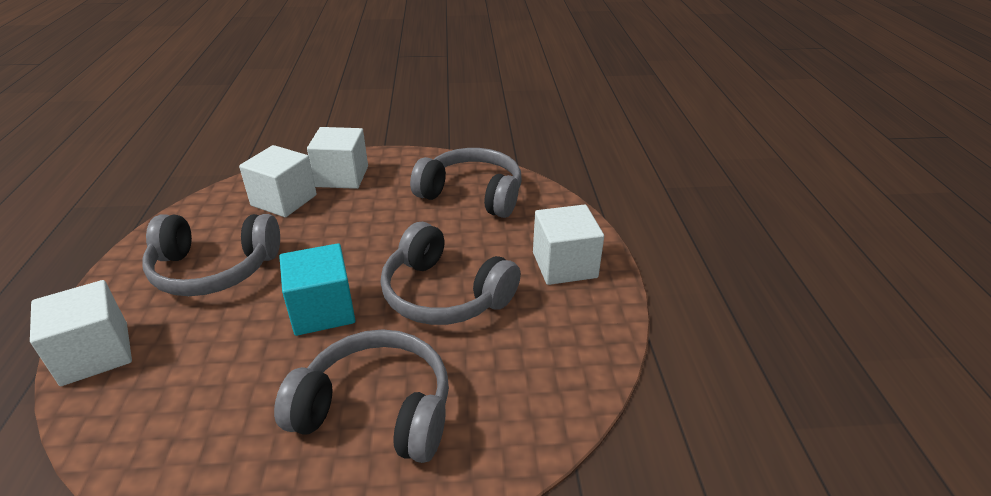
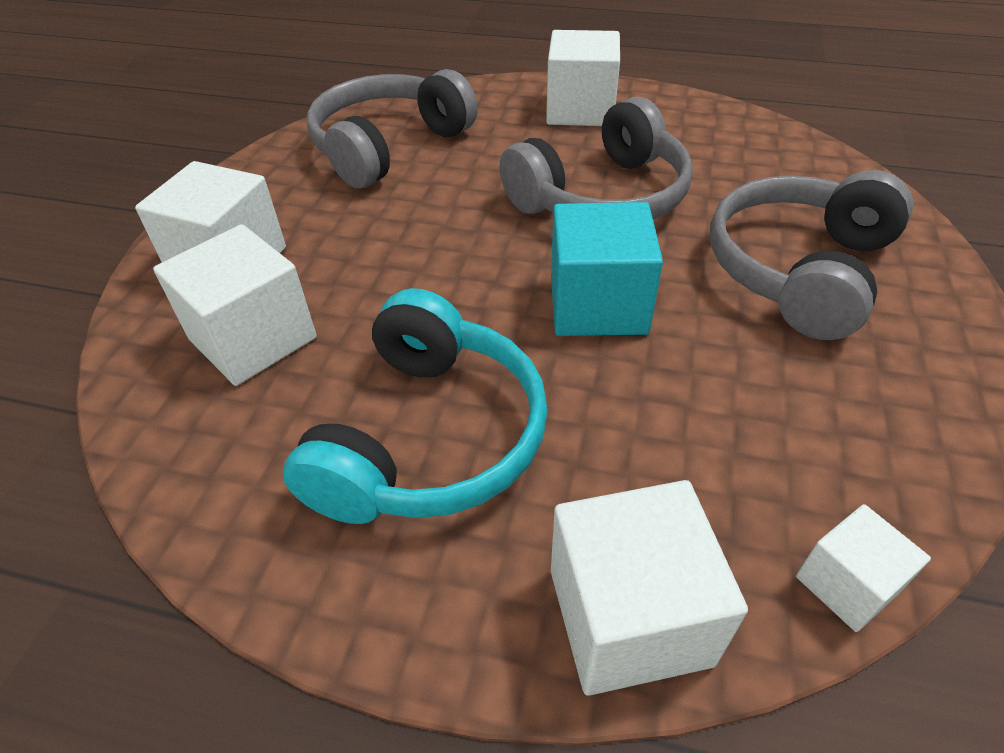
camera: 70 degrees left, 10 degrees up
(92, 439) = (847, 584): none -> white cube
(214, 269) = (429, 437): grey headphones -> turquoise headphones

